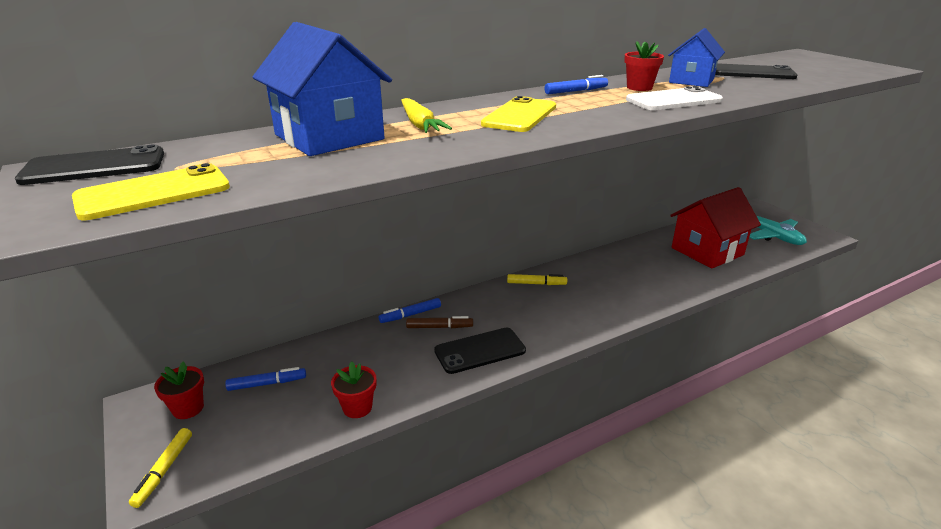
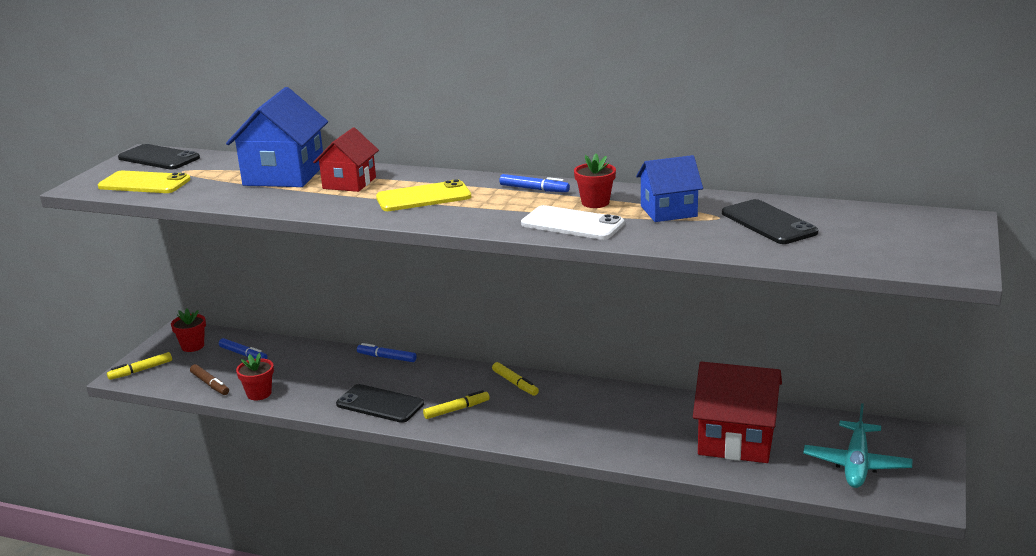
camera: 50 degrees right, 5 degrees down
(420, 125) = (349, 183): yellow carrot -> red house
(439, 327) = (387, 375): brown marker -> brown marker (210, 384)
(539, 322) = (456, 410): none -> yellow marker

